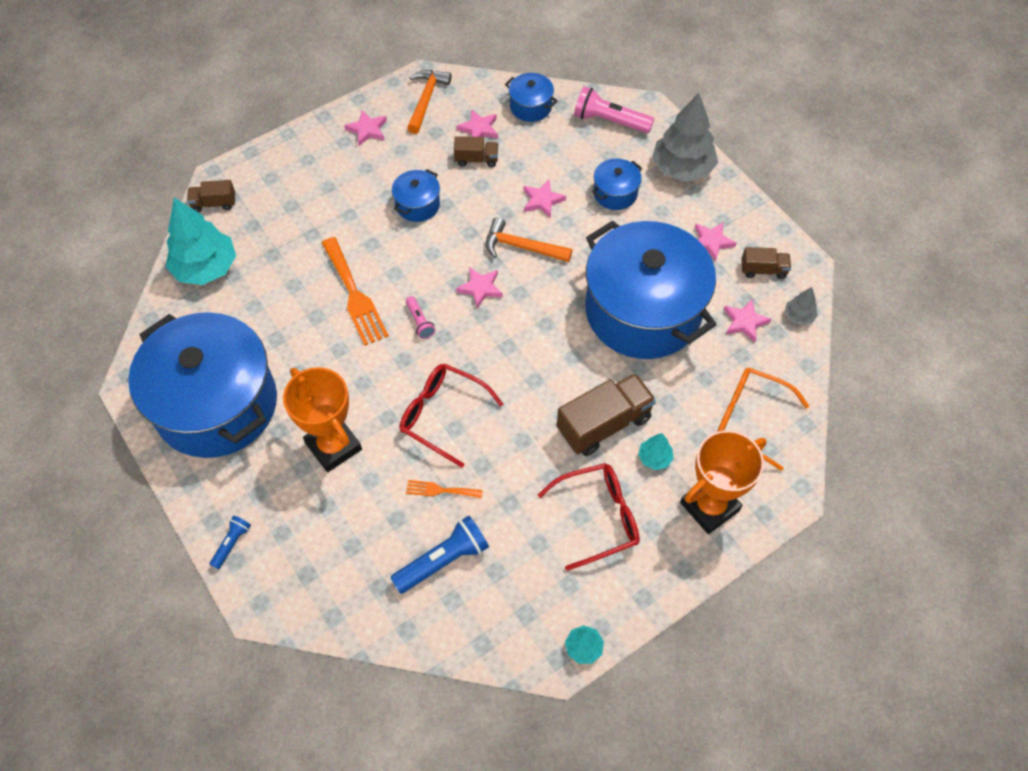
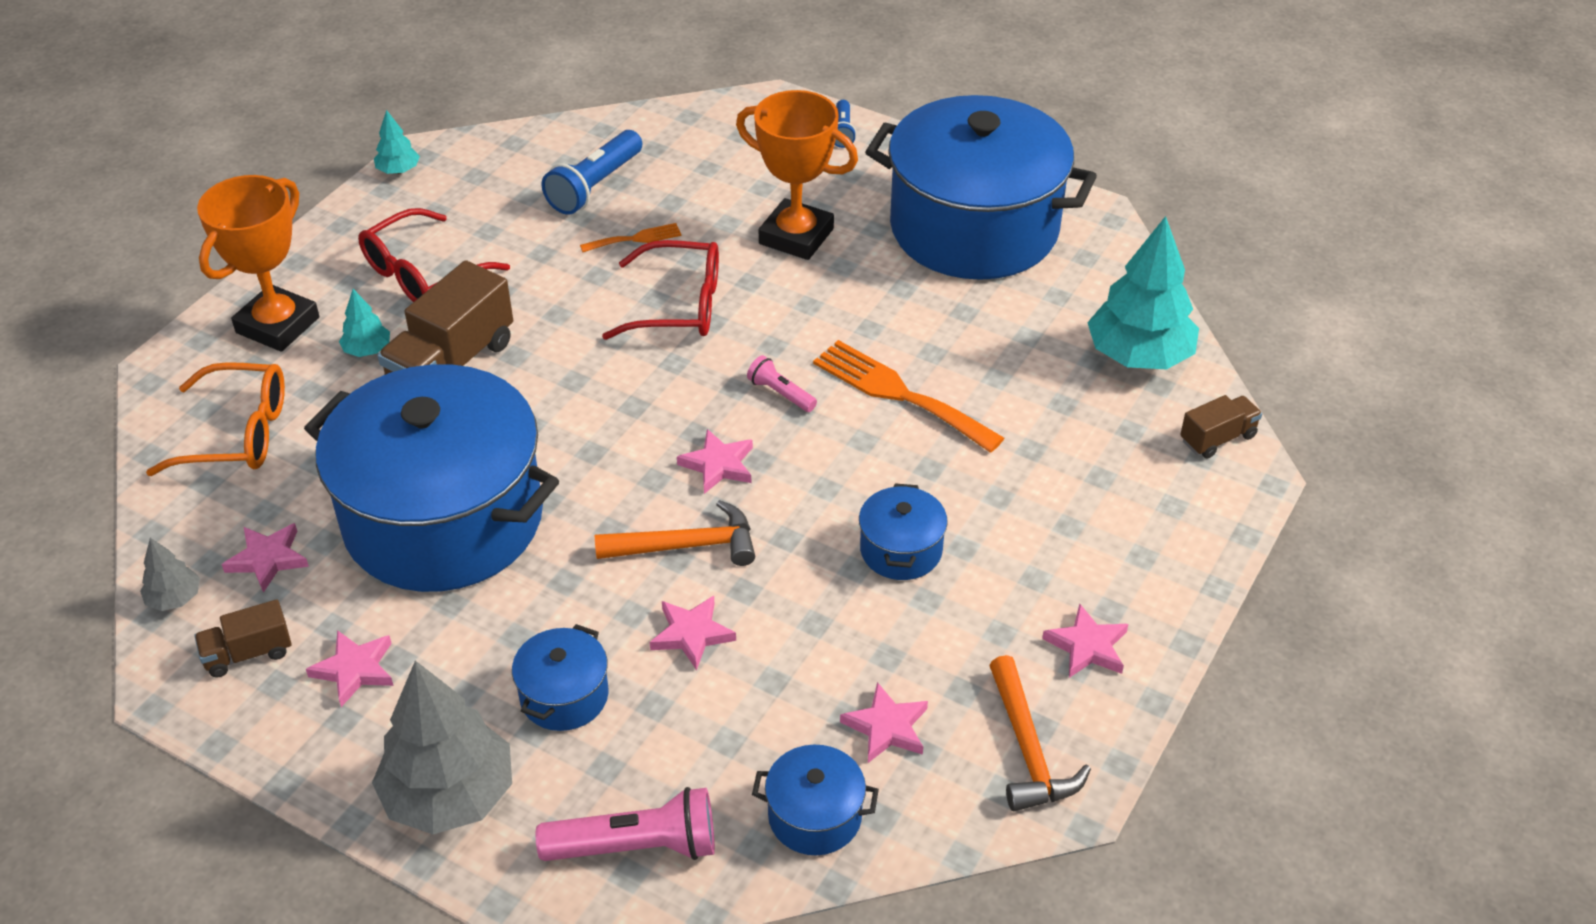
camera: 155 degrees right, 15 degrees down
(476, 159) = (853, 665): brown truck -> none

